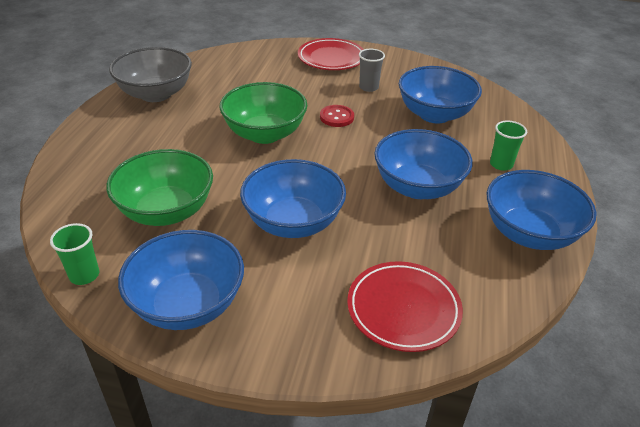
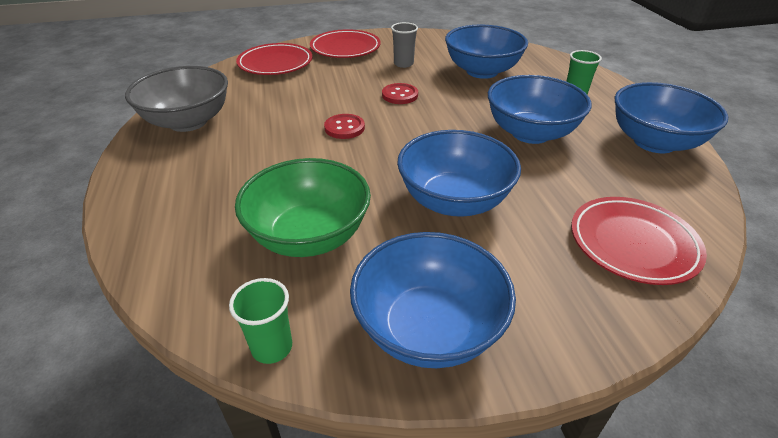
camera: 25 degrees left, 0 degrees up
(260, 59) = (275, 64): none -> red plate
(264, 134) = (344, 128): green bowl -> red button

